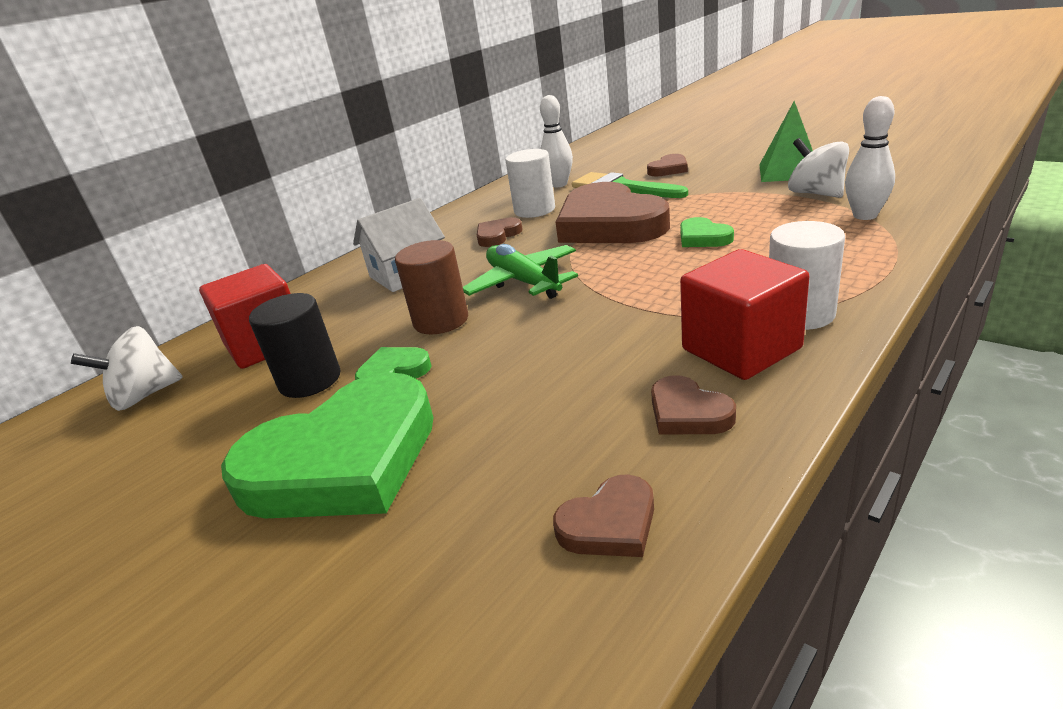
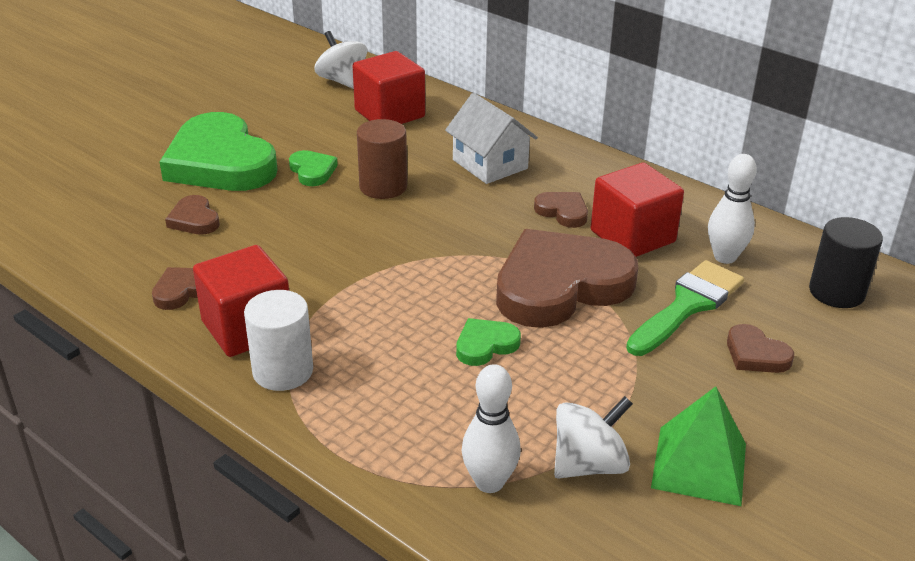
camera: 85 degrees right, 5 degrees up
(310, 380) = (323, 139): black cylinder -> black cylinder (836, 292)
(523, 282) = (435, 227): green plane -> none
(534, 210) = (632, 236): white cylinder -> red cube
(609, 523) = (104, 251): brown heart -> brown heart (194, 219)

